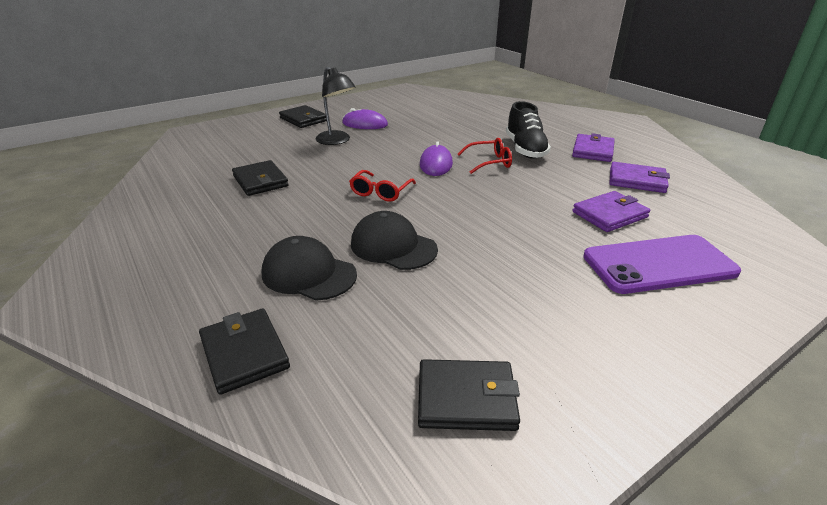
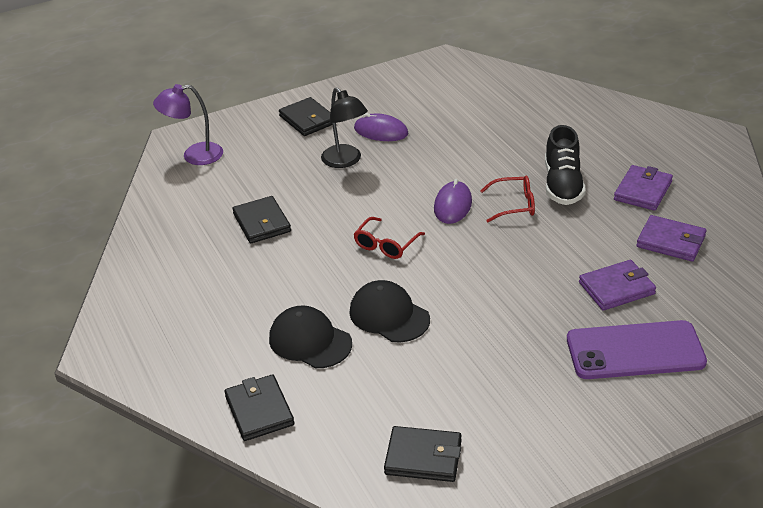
camera: 10 degrees right, 5 degrees up
(203, 141) = (194, 156): none -> purple lamp

